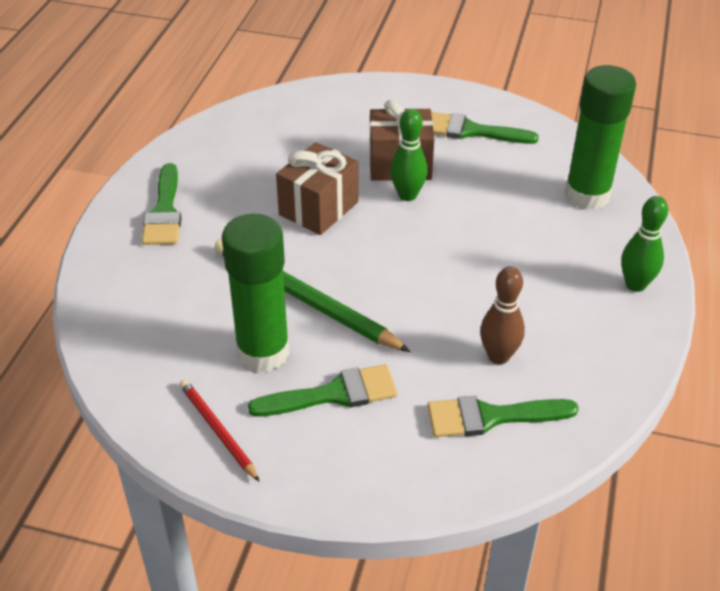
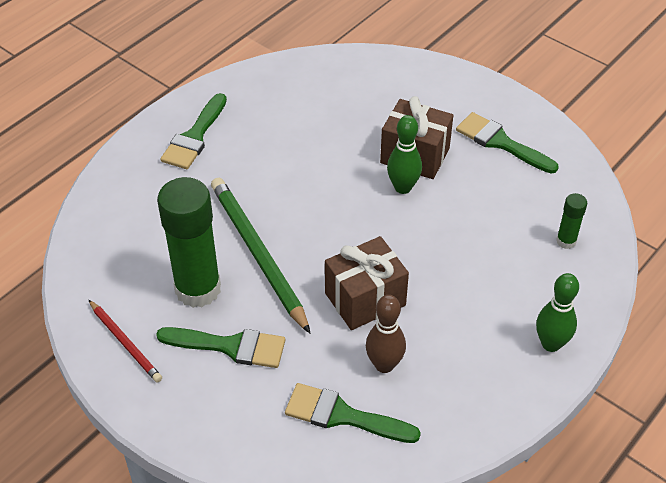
camera: 25 degrees right, 5 degrees up
(217, 431) = (125, 343): red pencil -> red pencil turned 150 degrees clockwise
(318, 208) = (319, 175): brown gift -> brown gift (365, 299)
(587, 195) = (566, 241): green glue stick -> green glue stick, size x0.45

